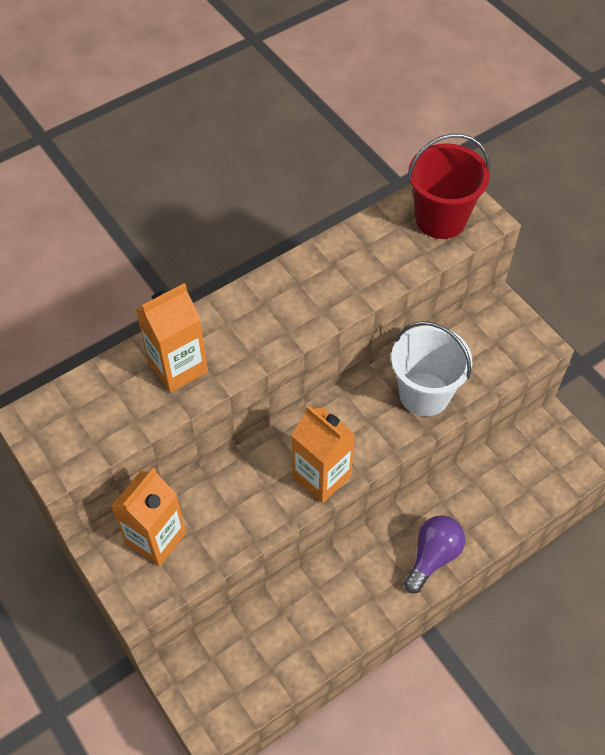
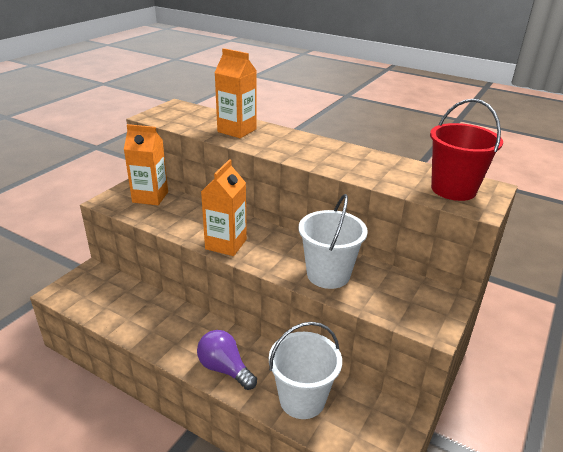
camera: 65 degrees right, 25 degrees down
(433, 556) = (224, 369): purple light bulb -> purple light bulb turned 150 degrees counterclockwise
(500, 498) = (302, 399): none -> white bucket

